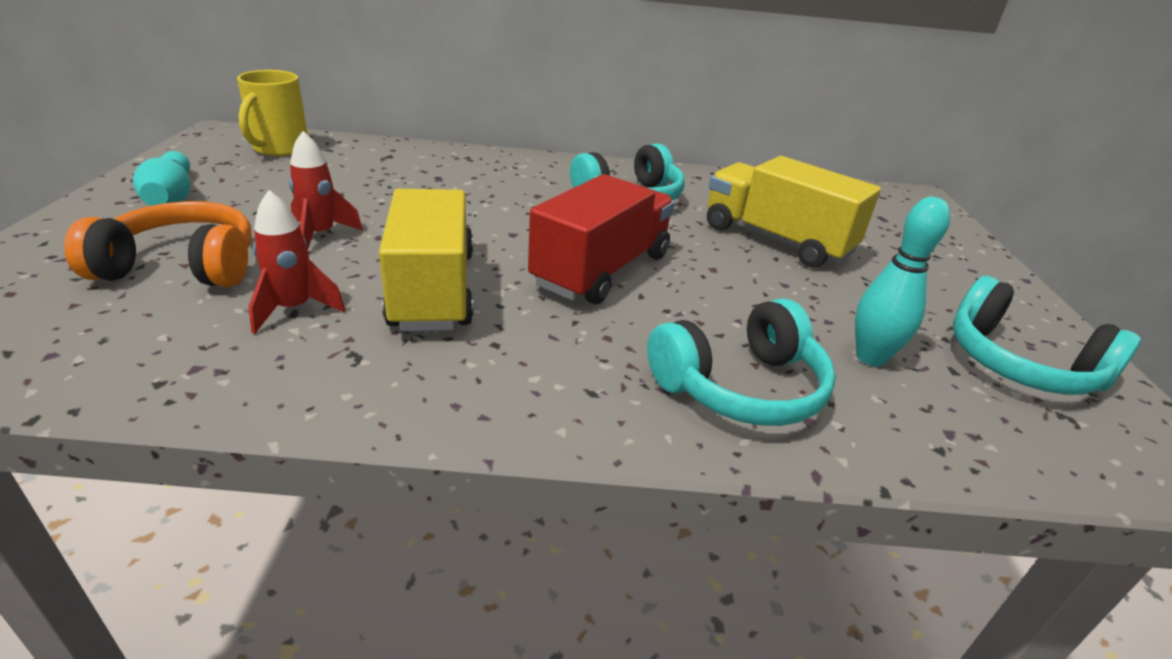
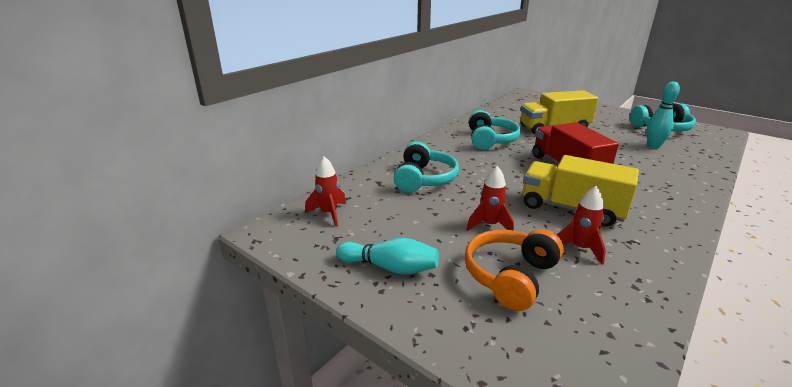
camera: 50 degrees left, 5 degrees down
(279, 149) = (329, 214): yellow mug -> red rocket
(740, 387) = (670, 172): turquoise headphones -> turquoise headphones (424, 179)

